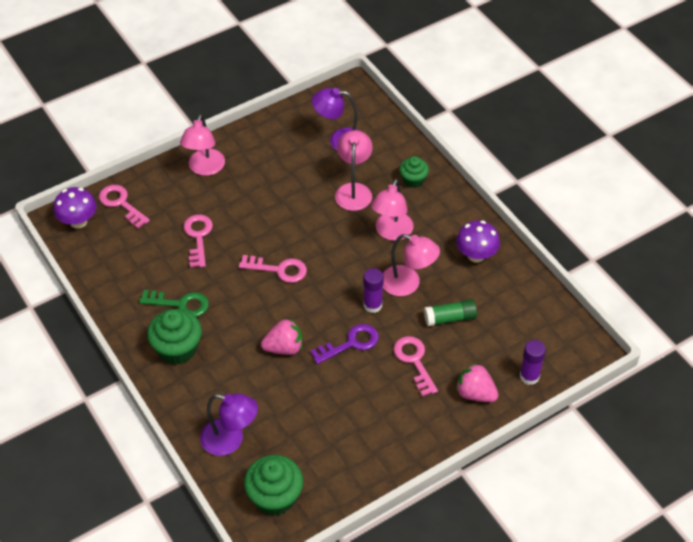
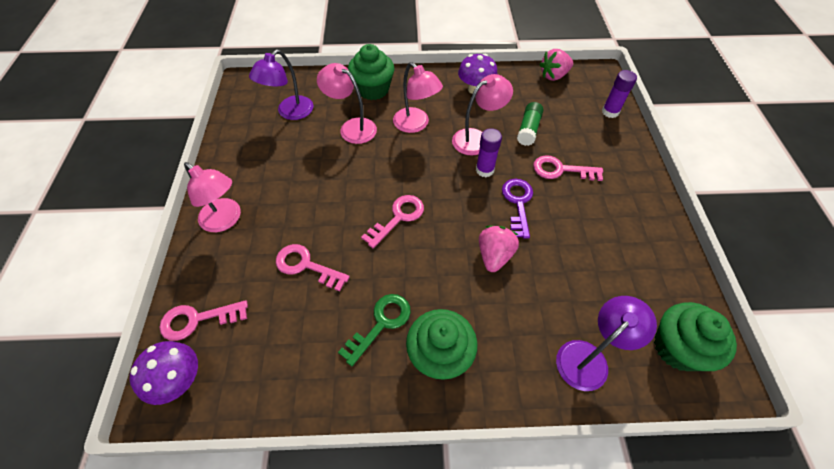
camera: 60 degrees left, 5 degrees up
(413, 180) = (373, 89): green cupcake -> green cupcake, size x1.65
(475, 393) = (613, 148): pink strawberry -> pink strawberry (553, 76)

